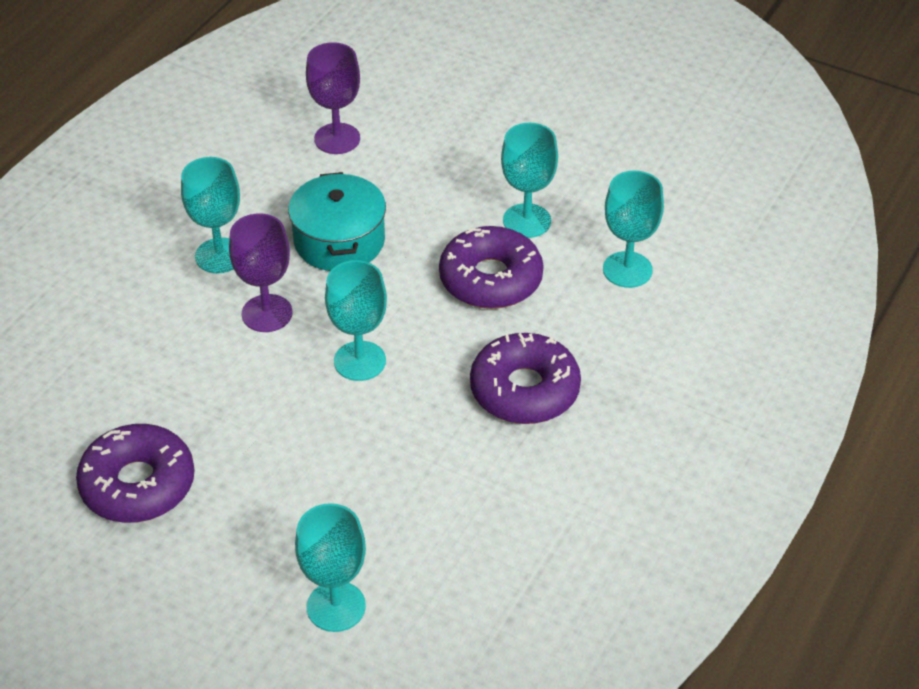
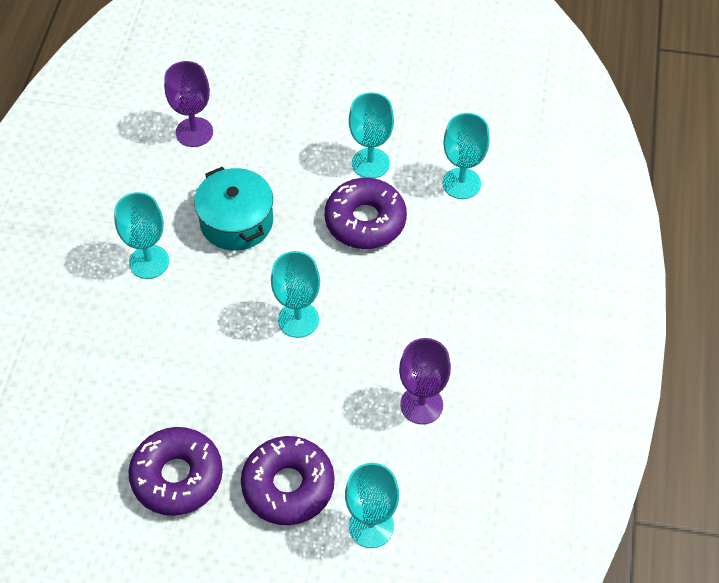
camera: 20 degrees left, 10 degrees up
(267, 313) = (209, 301): purple goblet -> purple goblet (421, 405)
(524, 390) = (430, 306): purple donut -> purple donut (288, 486)

